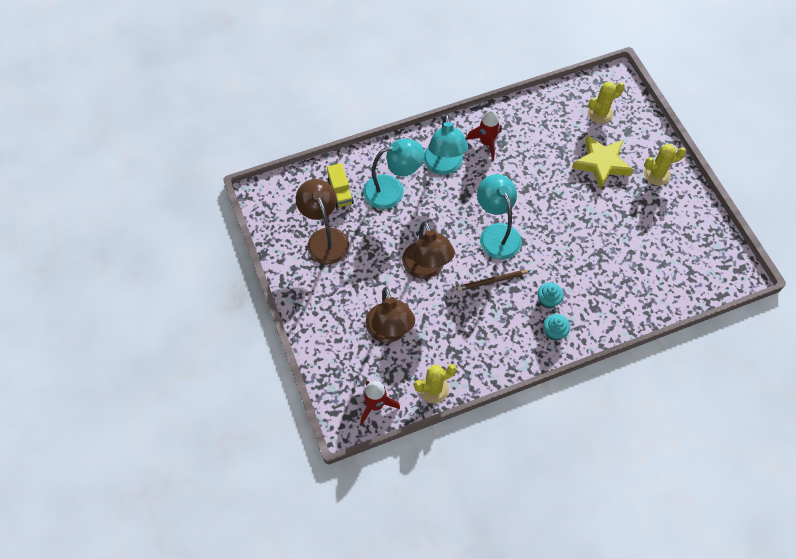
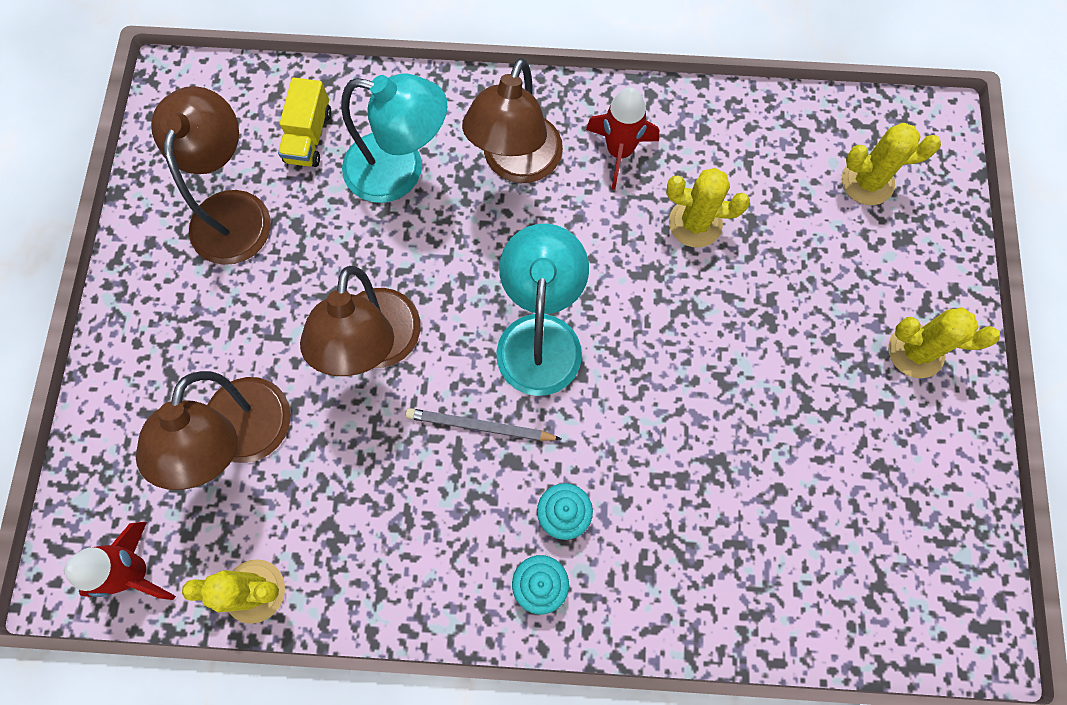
camera: 25 degrees right, 10 degrees up
(444, 166) = (516, 164): turquoise lamp -> brown lamp
(492, 281) = (480, 426): brown pencil -> grey pencil
(537, 160) = (695, 223): none -> yellow cactus
(601, 164) = (816, 283): yellow star -> none

